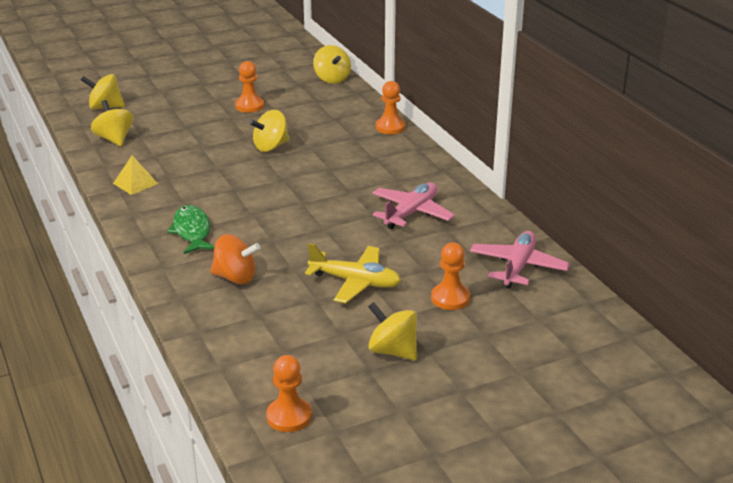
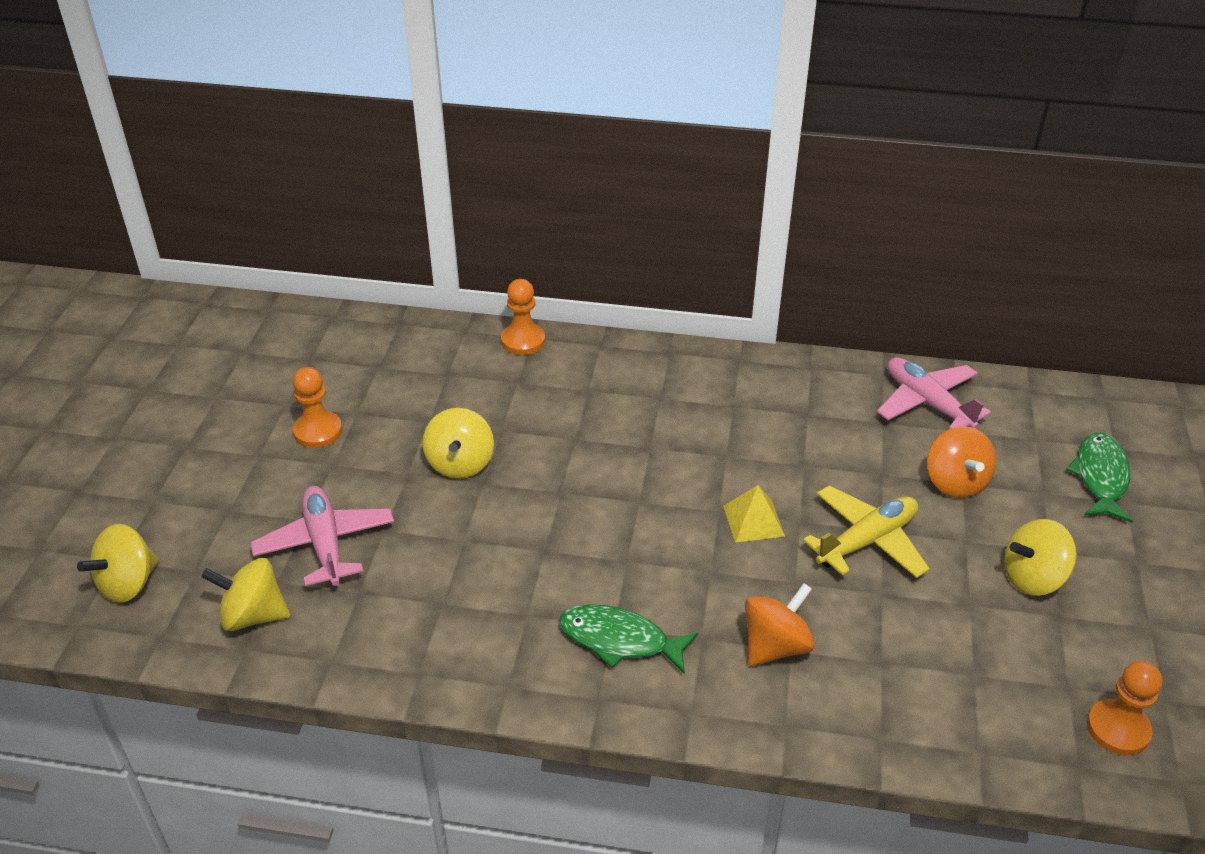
camera: 55 degrees left, 10 degrees up
(135, 183) = (422, 646): yellow pyramid -> yellow pyramid (753, 520)
(332, 79) = (332, 325): yellow spinning top -> none
(411, 213) = (748, 423): pink plane -> pink plane (325, 544)
(450, 298) = (955, 482): orange pawn -> orange spinning top
(532, 355) = (1100, 477): none -> green fish

